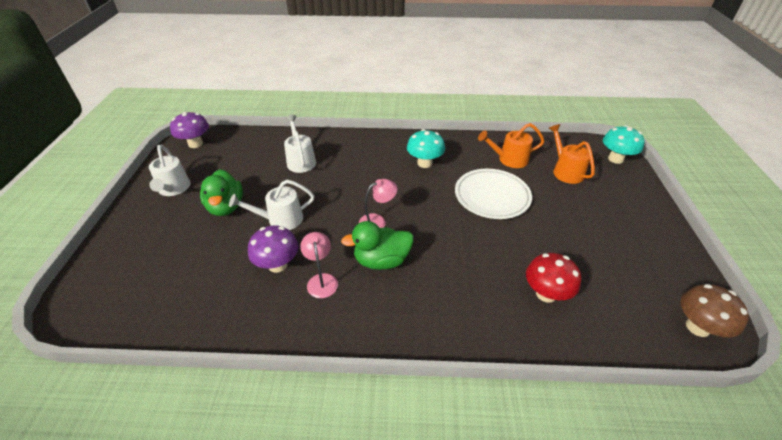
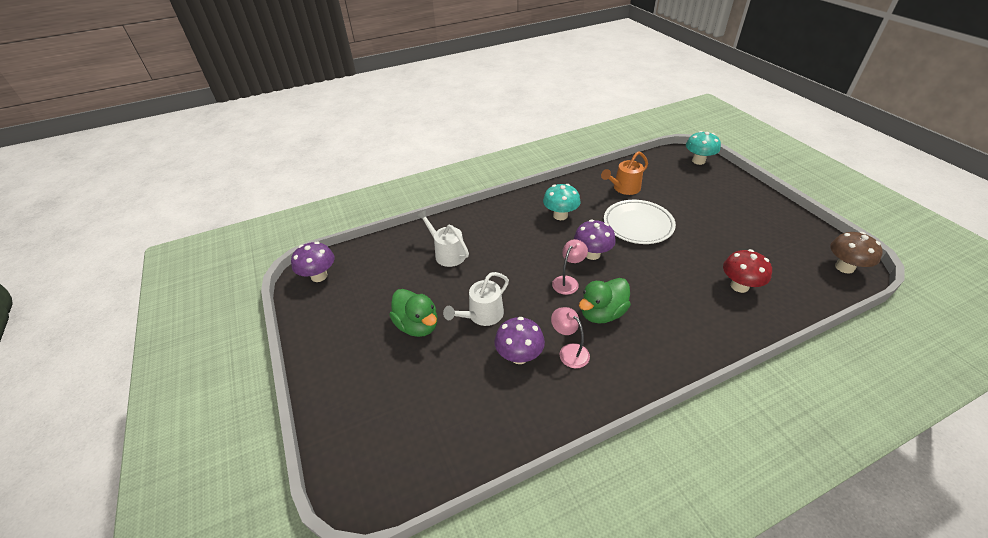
camera: 25 degrees left, 0 degrees up
(173, 189) = (343, 330): white watering can -> none
(422, 206) = (592, 254): none -> purple mushroom
(565, 171) = (672, 183): orange watering can -> none

